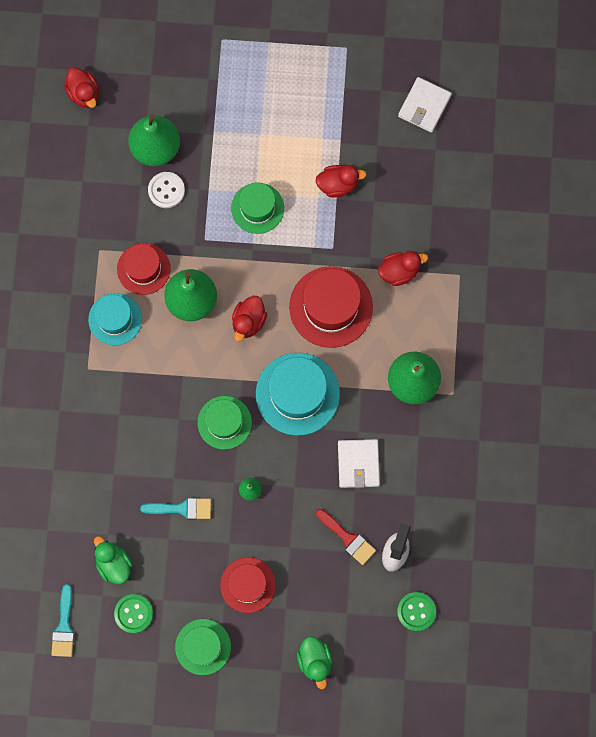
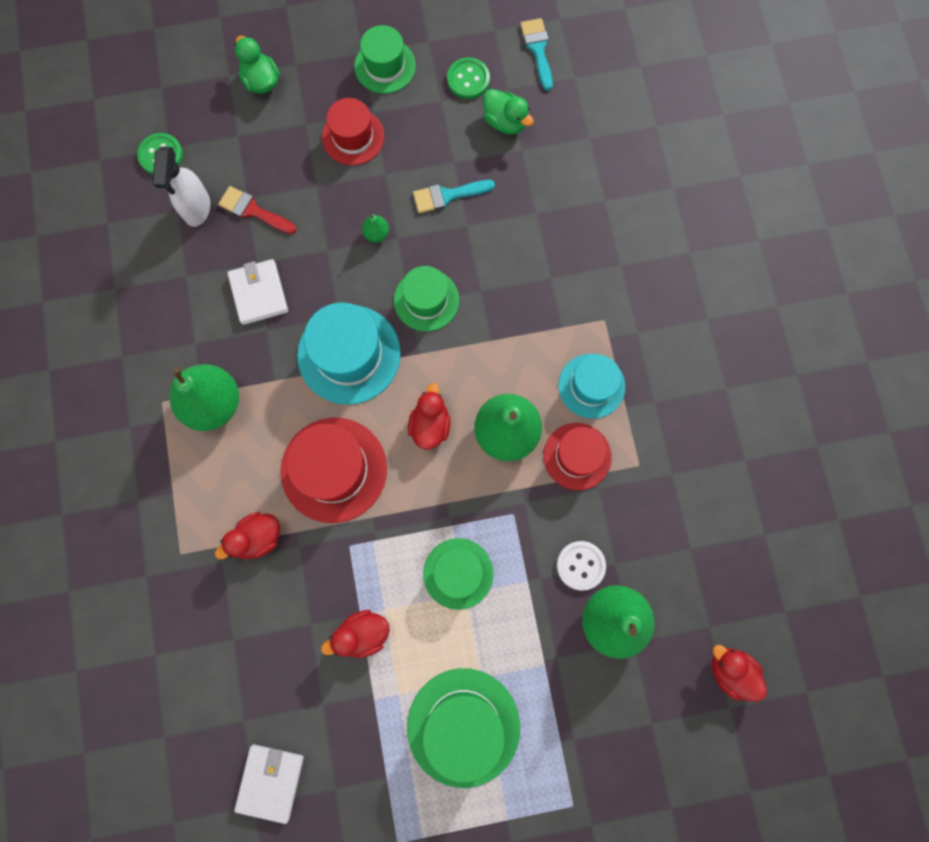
camera: 165 degrees right, 0 degrees up
(282, 106) = (463, 727): none -> green hat

